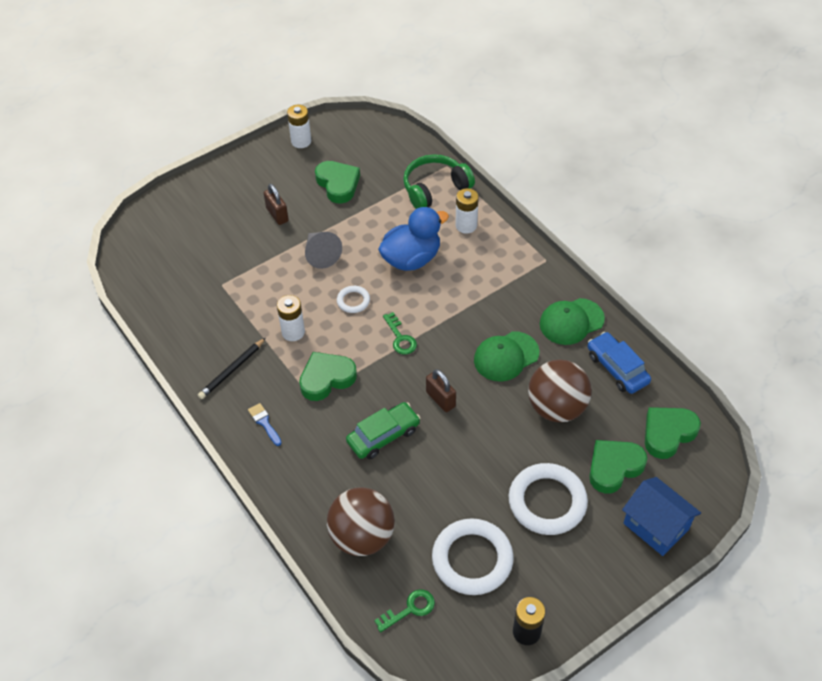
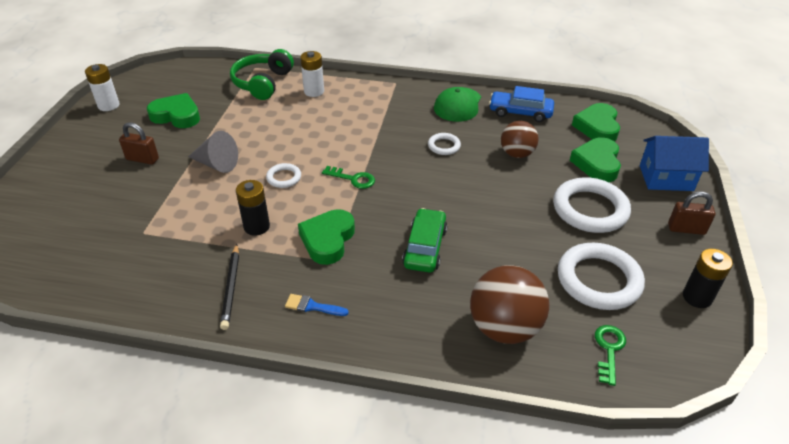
camera: 45 degrees left, 10 degrees down
(293, 332) = (256, 226): white battery -> black battery
(411, 259) = (298, 129): blue duck -> none
(440, 399) = (435, 197): brown padlock -> brown padlock (686, 229)
(506, 356) = (444, 146): green cap -> white ring
(556, 408) = (517, 154): brown ball -> brown ball, size x0.64

